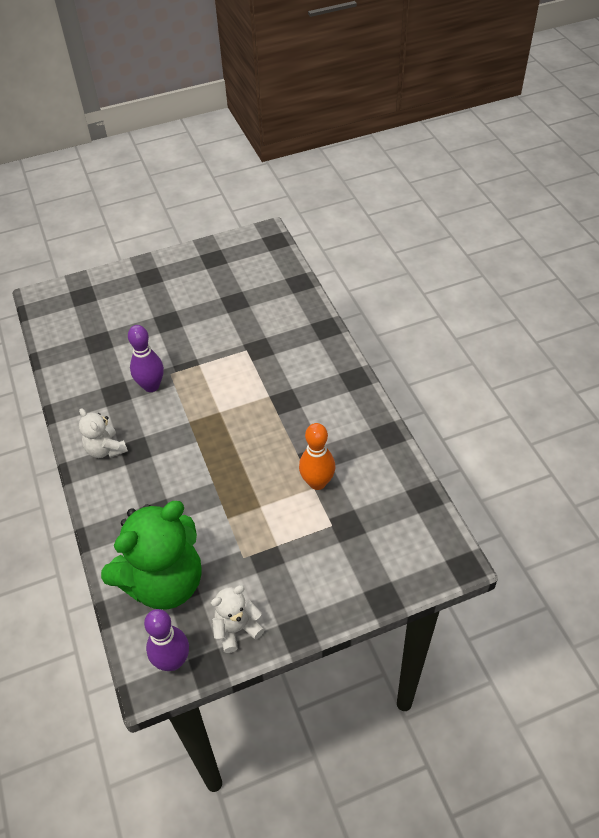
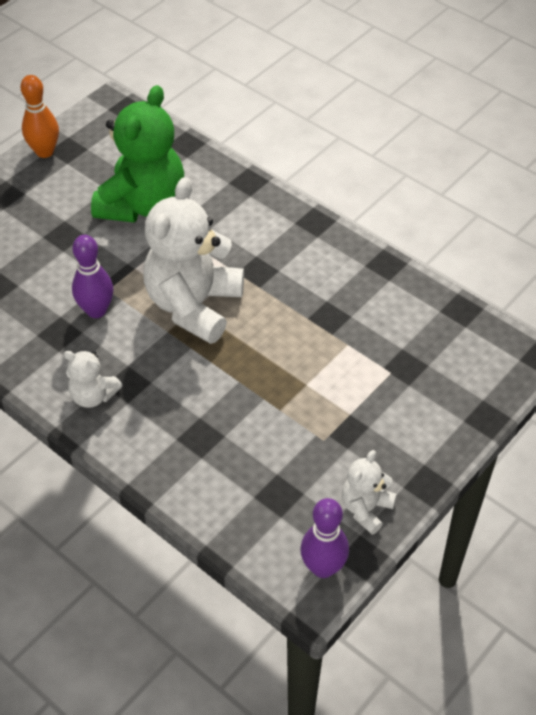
camera: 30 degrees left, 0 degrees up
(164, 582) = (259, 498): green teddy bear -> green teddy bear (143, 205)
(220, 409) = (194, 305): none -> white teddy bear
(317, 482) = (348, 338): orange bowling pin -> orange bowling pin (44, 152)

